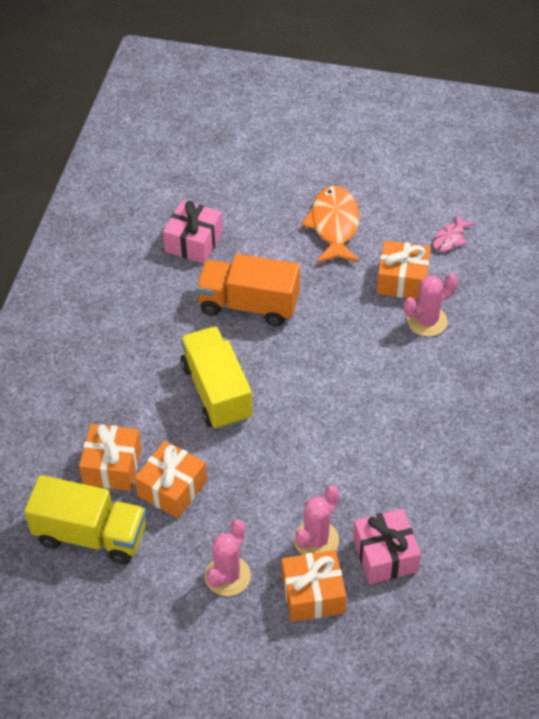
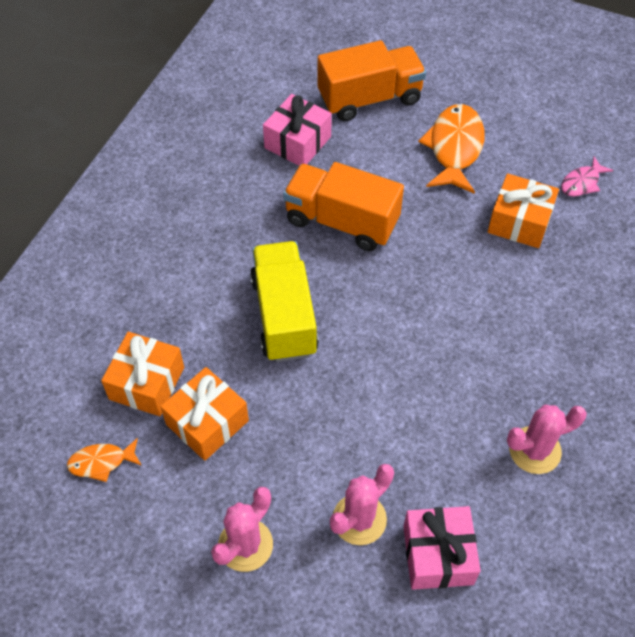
camera: 10 degrees right, 5 degrees up
(91, 535) = (101, 462): yellow truck -> orange fish
(250, 193) = (369, 98): none -> orange truck
(313, 594) = (341, 589): orange gift -> none
(427, 321) = (539, 273): pink cactus -> pink cactus (535, 450)

